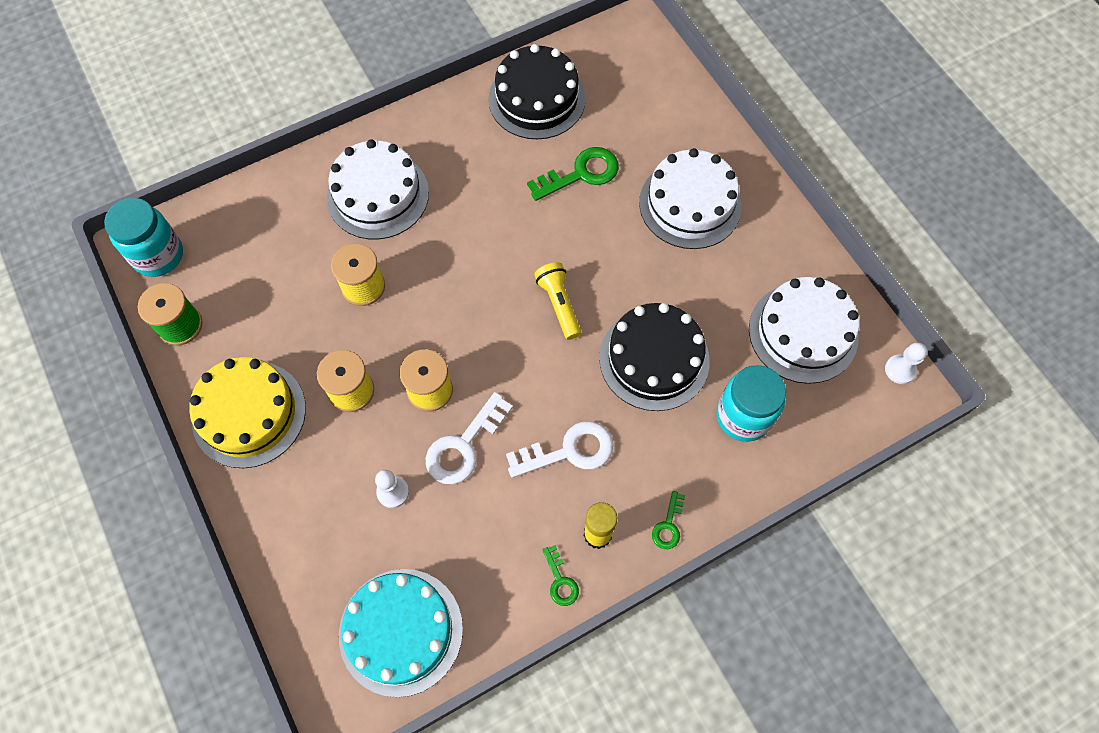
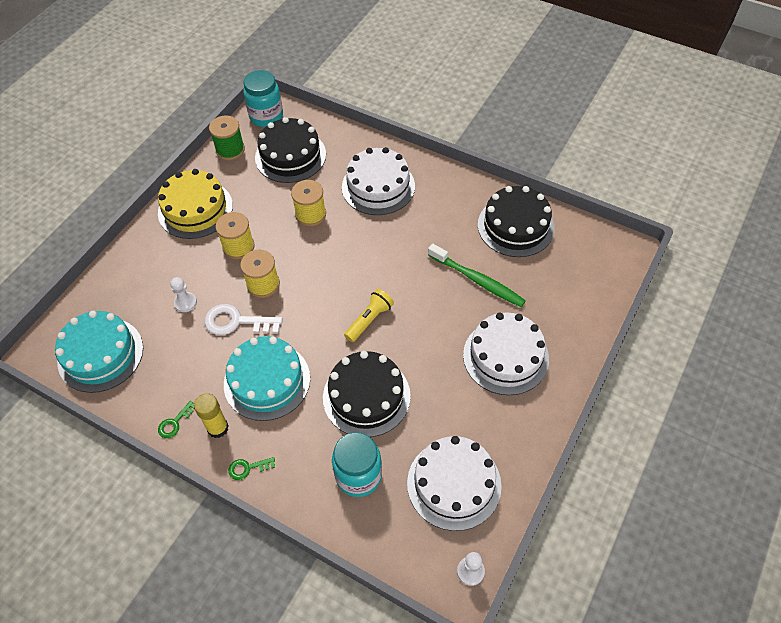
camera: 60 degrees right, 10 degrees down
(251, 262) = (290, 156): none -> black cake
(568, 451) = (267, 381): white key -> turquoise cake
(580, 174) = (477, 280): green key -> green toothbrush

